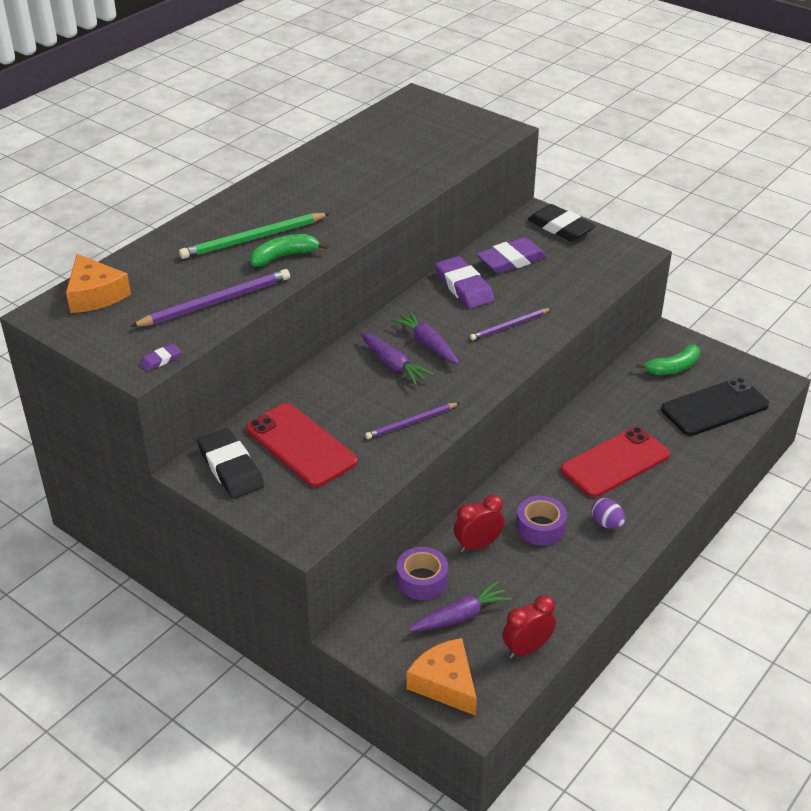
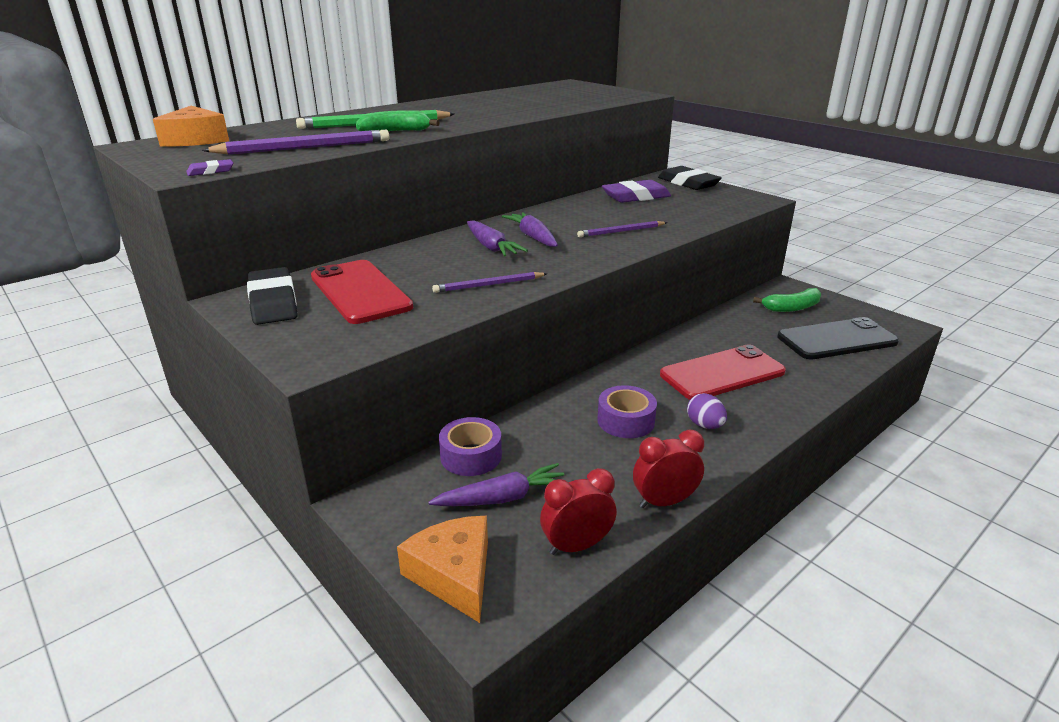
camera: 10 degrees right, 10 degrees down
(464, 287) = (584, 208): purple eraser -> none
(478, 545) = (548, 430): red clock -> red clock (664, 502)

